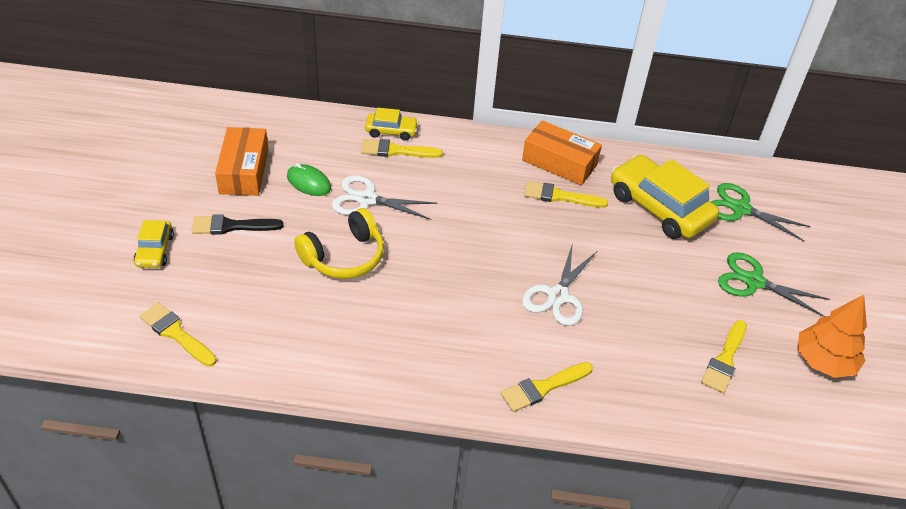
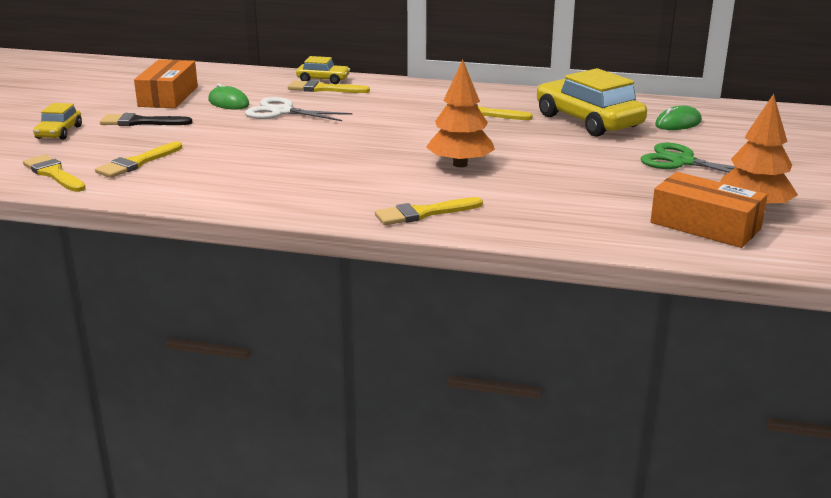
camera: 10 degrees right, 20 degrees down
(344, 257) = (244, 139): yellow headphones -> none
(558, 296) = (460, 164): white scissors -> orange tree
(559, 162) = (489, 97): orange box -> orange box (705, 226)
(725, 360) = (636, 204): yellow brush -> yellow brush (137, 163)
(740, 208) = (678, 123): green scissors -> green mouse

